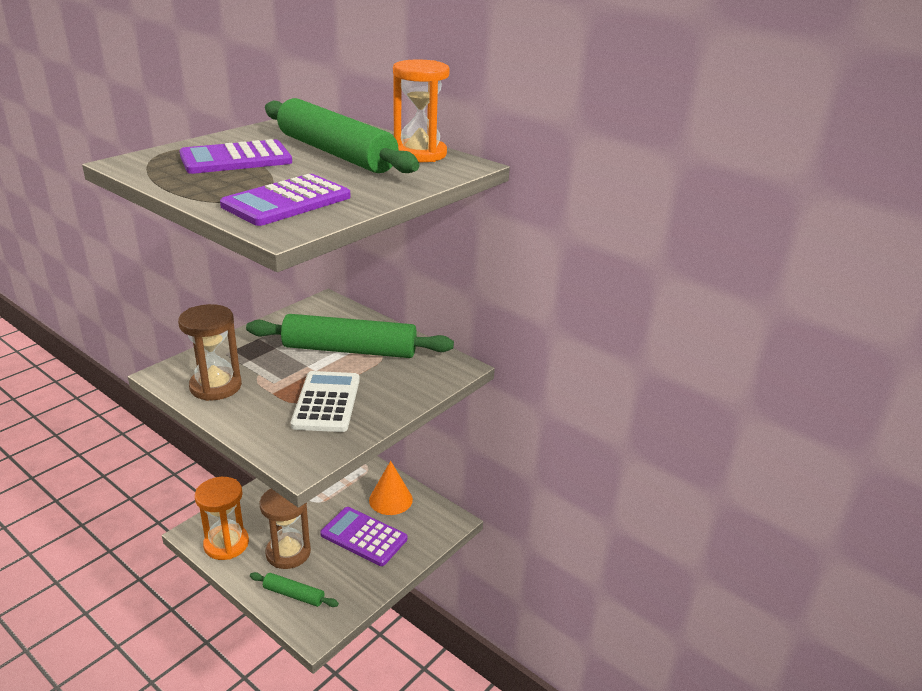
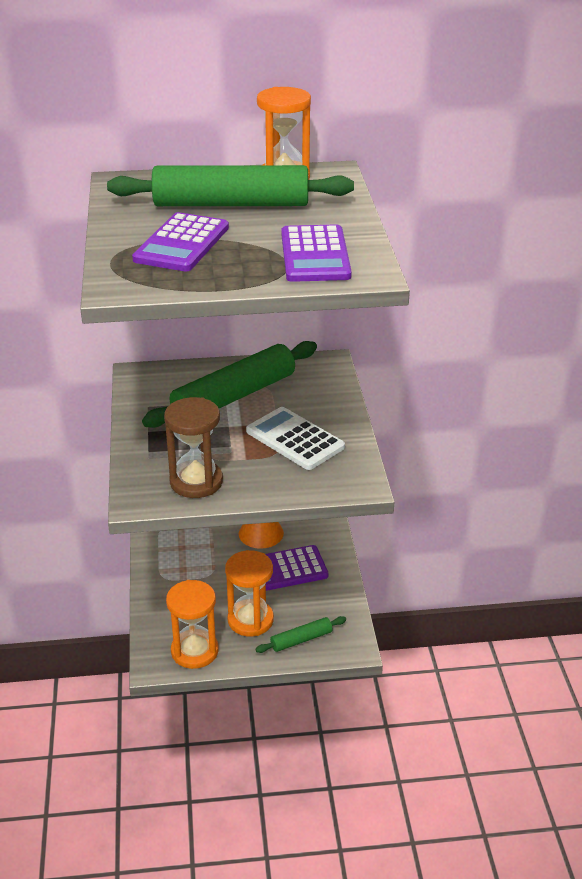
camera: 45 degrees left, 5 degrees up
(288, 553) = (250, 620): brown hourglass -> orange hourglass

